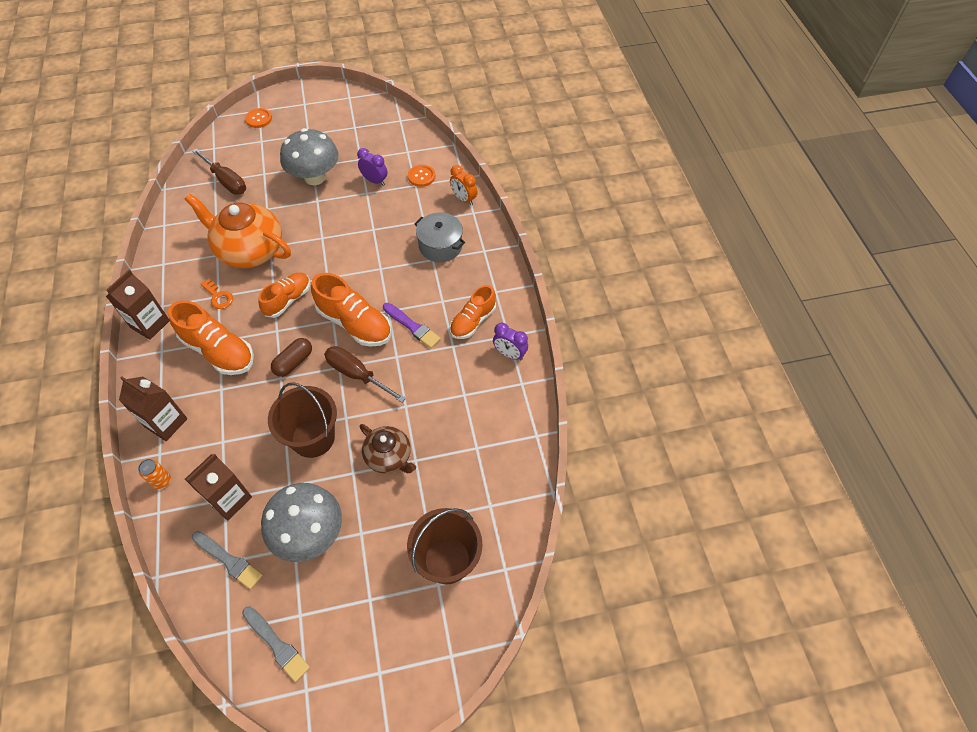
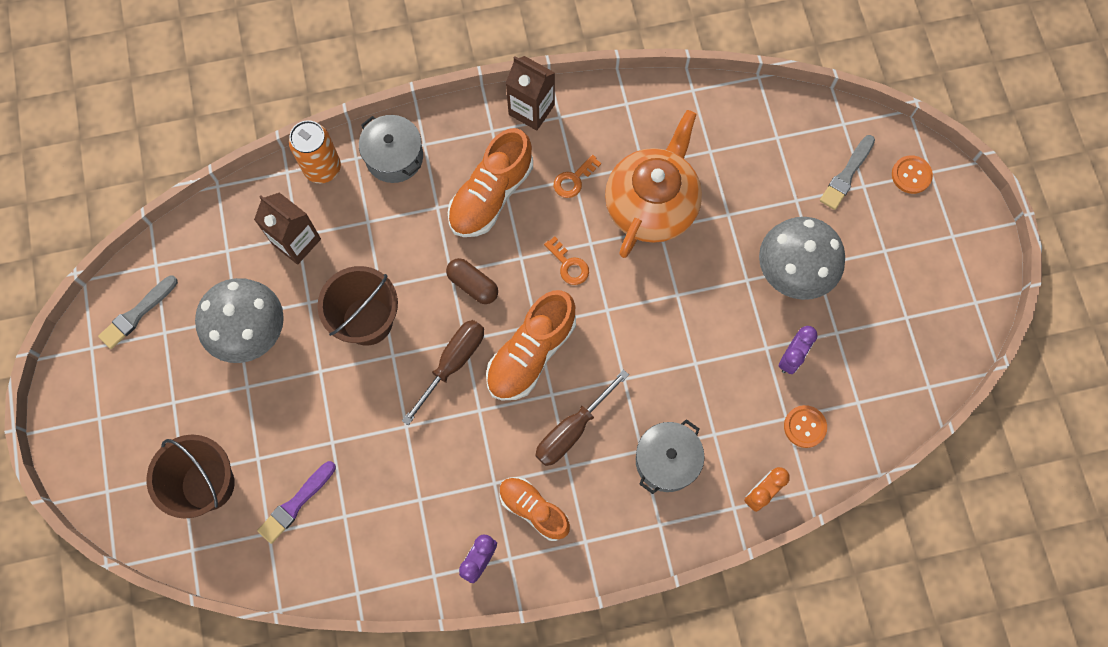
camera: 90 degrees right, 15 degrees up
(162, 481) = (322, 168): orange can -> orange can, size x1.80
(166, 423) = (394, 157): brown carton -> grey pot
(226, 181) = (778, 152): brown screwdriver -> brown screwdriver (572, 429)
(228, 560) = (228, 252): grey brush -> grey brush (846, 175)
(288, 300) = (569, 265): orange shoe -> orange key
(389, 457) = (338, 411): brown teapot -> none
(412, 326) = (526, 428): purple brush -> purple brush (296, 503)

